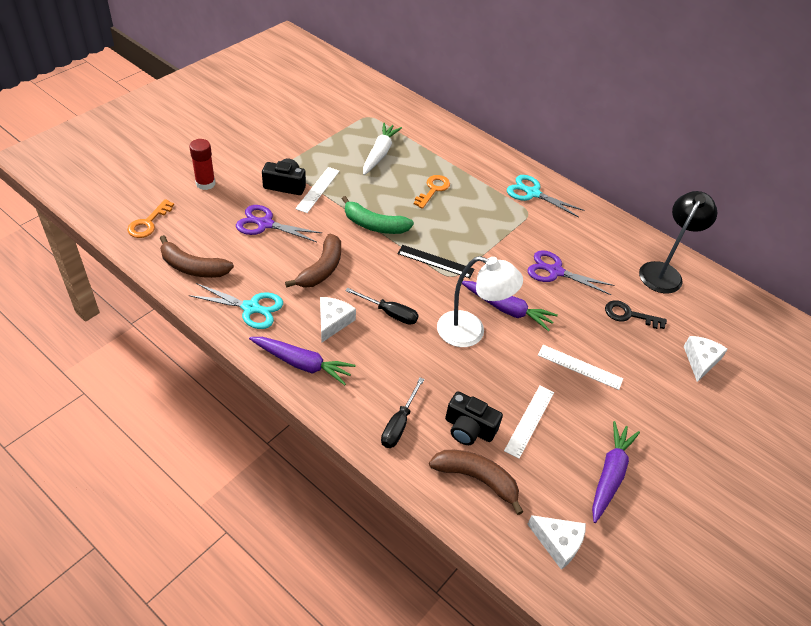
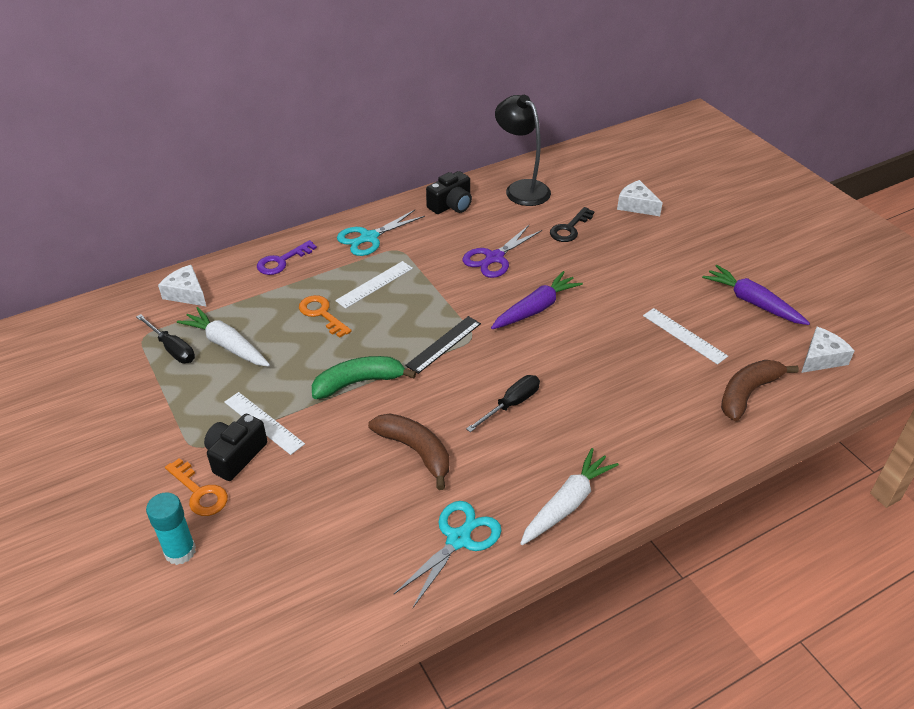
camera: 65 degrees left, 5 degrees down
(148, 223) = (233, 642): orange key -> orange key (200, 492)
(193, 267) = (356, 595): brown banana -> none
(205, 183) = (180, 551): red glue stick -> turquoise glue stick
(265, 224) = (305, 494): purple scissors -> none
(302, 364) = (567, 503): purple carrot -> white carrot
(333, 322) = (509, 459): white cheese -> white cheese (186, 293)
(374, 225) = (359, 382): green banana -> green banana turned 150 degrees counterclockwise
(399, 424) = (671, 435): black screwdriver -> black screwdriver (172, 349)
(469, 428) = (686, 382): black camera -> black camera (451, 205)
(470, 332) = (559, 345): white lamp -> none
(477, 156) = (282, 261): none -> purple key
(580, 367) = (625, 281): white ruler -> white ruler (374, 284)

